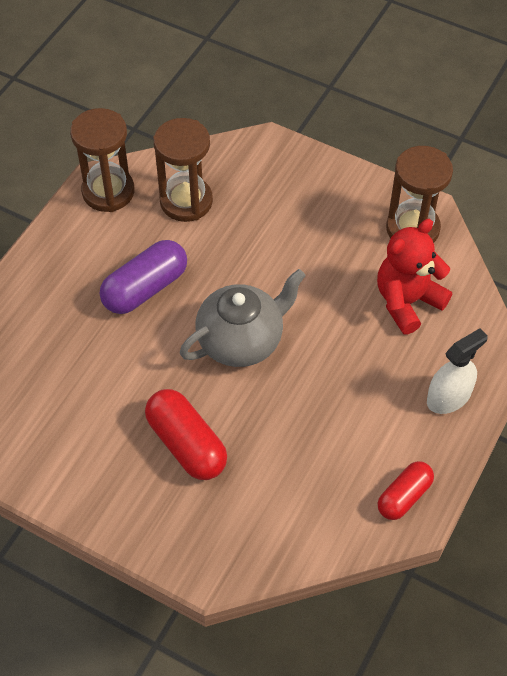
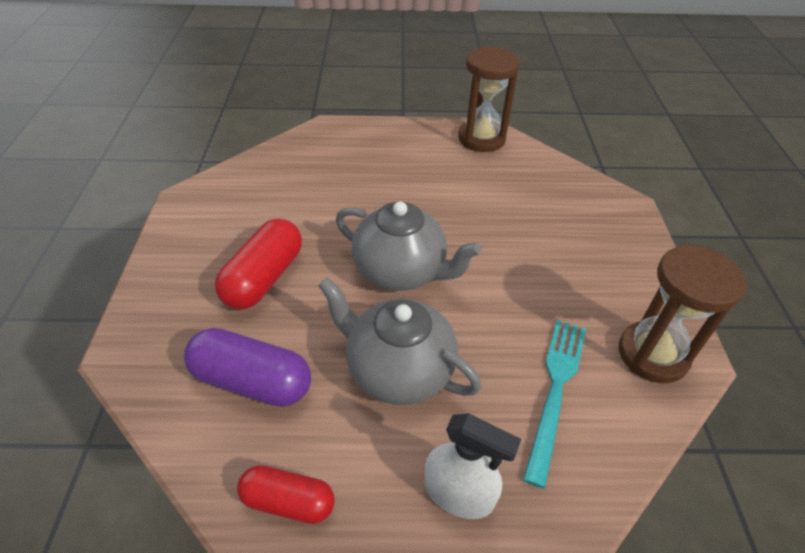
camera: 60 degrees right, 10 degrees down
(145, 288) = (408, 191): purple capsule -> purple capsule (252, 381)
(186, 201) = (515, 181): brown hourglass -> none
(338, 388) = (398, 370): none -> grey teapot
(407, 302) = (555, 389): red teddy bear -> turquoise fork

